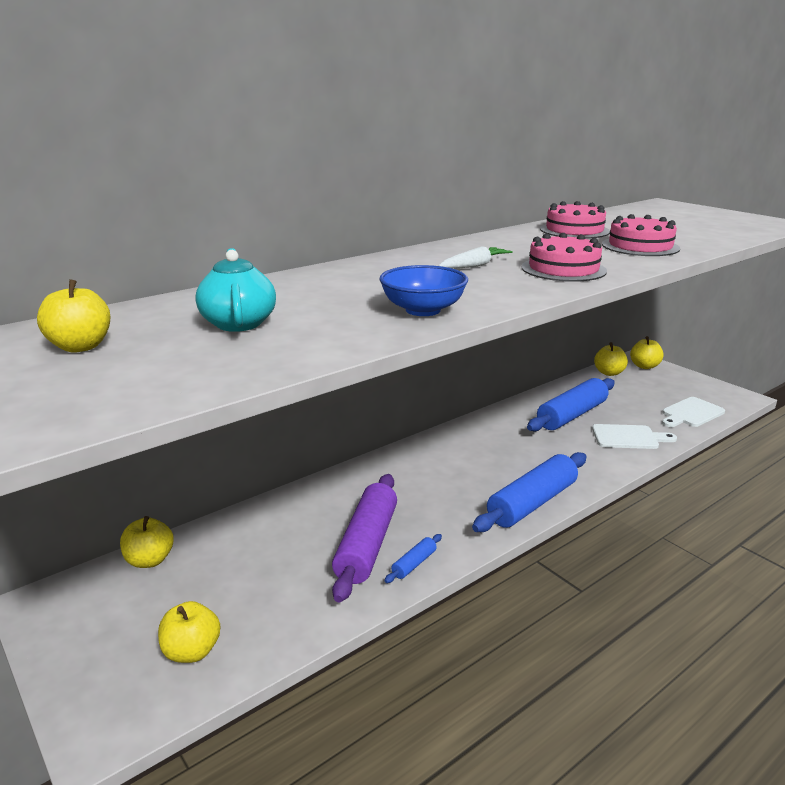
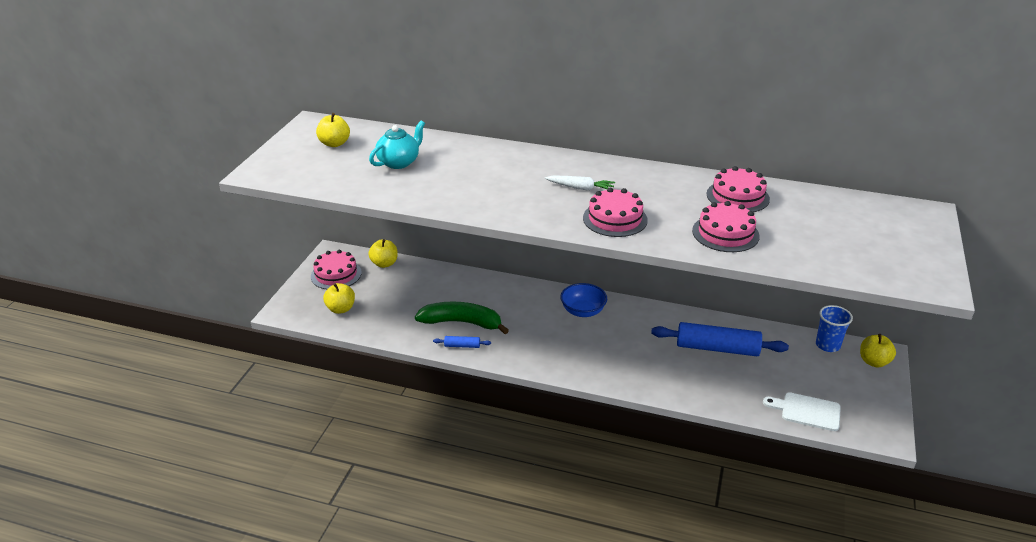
camera: 55 degrees right, 10 degrees up
(99, 621) = (336, 274): none -> pink cake
(366, 545) = (462, 323): purple rolling pin -> green banana
(423, 310) = (473, 200): blue bowl -> blue bowl (583, 311)
(532, 503) = (569, 368): blue rolling pin -> none
(609, 373) = (827, 345): yellow apple -> blue cup
(628, 437) = (716, 387): white cutting board -> none

